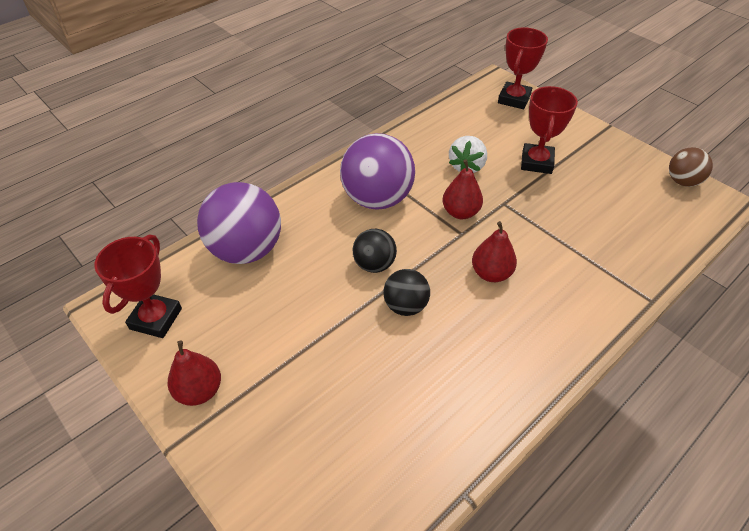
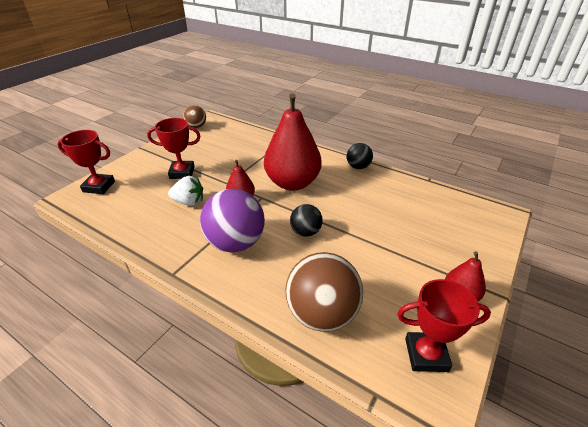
camera: 105 degrees left, 10 degrees down
(246, 250) = (322, 314): purple ball -> brown ball
(405, 306) = (334, 212): black ball -> black ball (358, 167)
(491, 273) = (292, 183): red pear -> red pear, size x2.07

